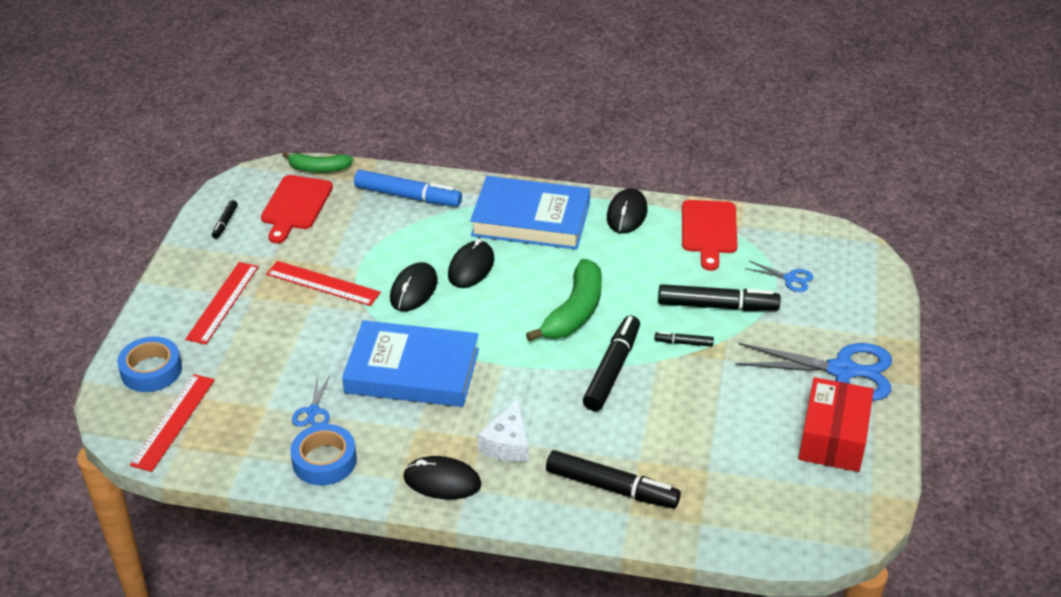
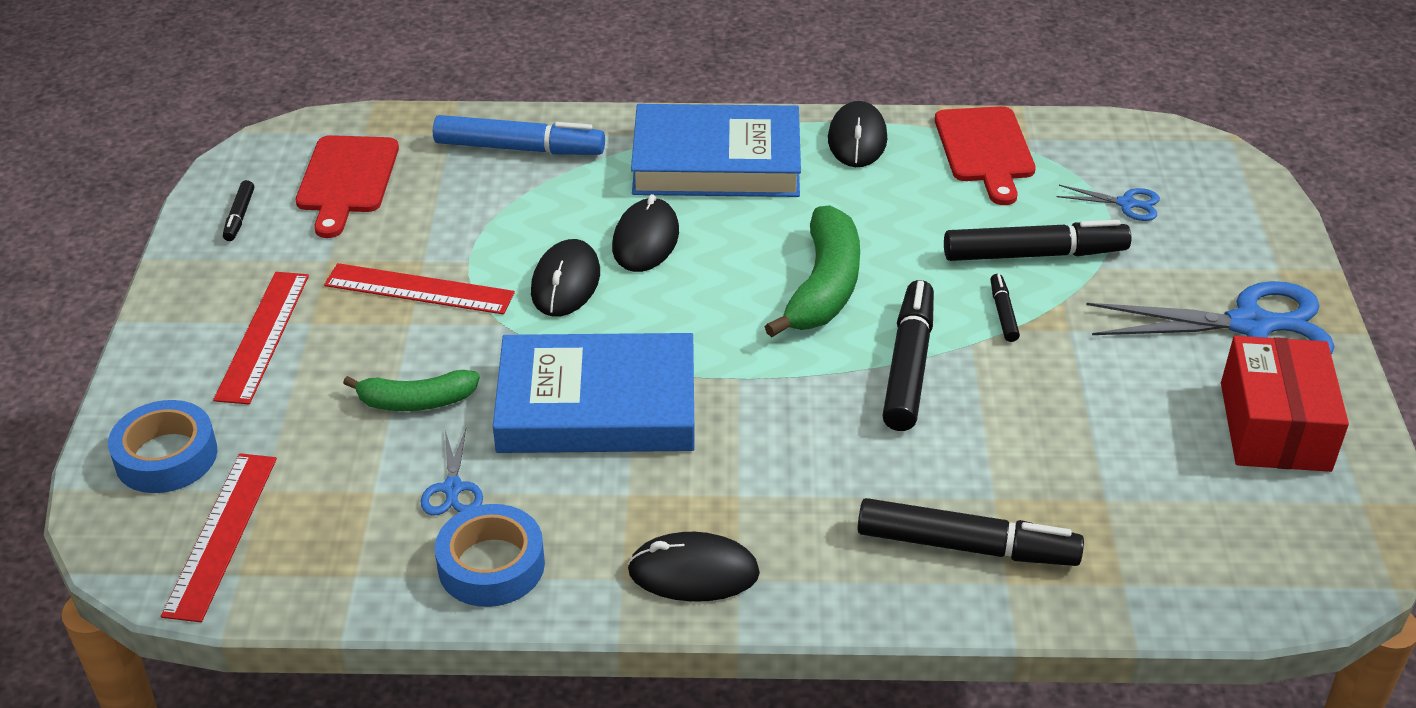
camera: 10 degrees left, 0 degrees up
(318, 169) = (370, 123): green banana -> green banana (416, 401)
(507, 444) = (781, 499): white cheese -> none
(683, 343) = (1003, 313): black marker -> black marker turned 90 degrees clockwise

